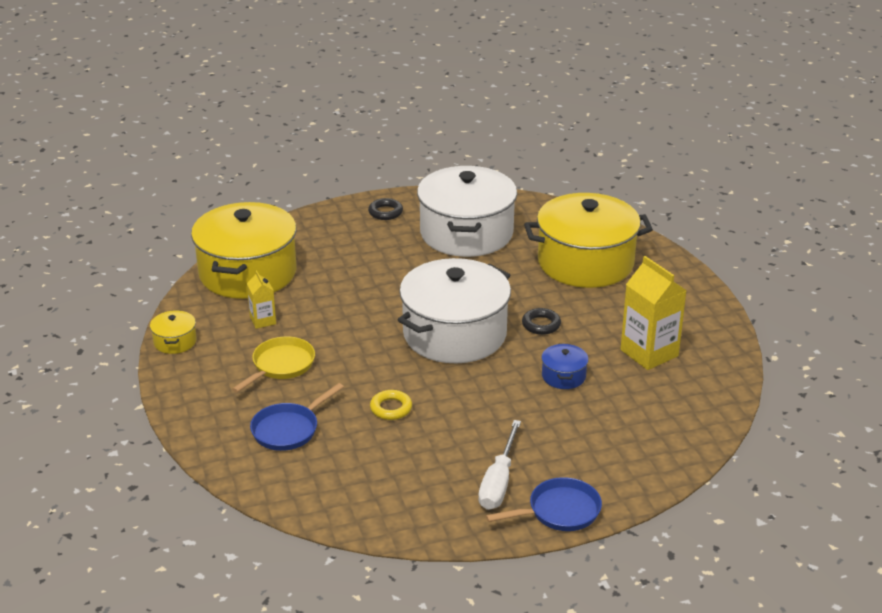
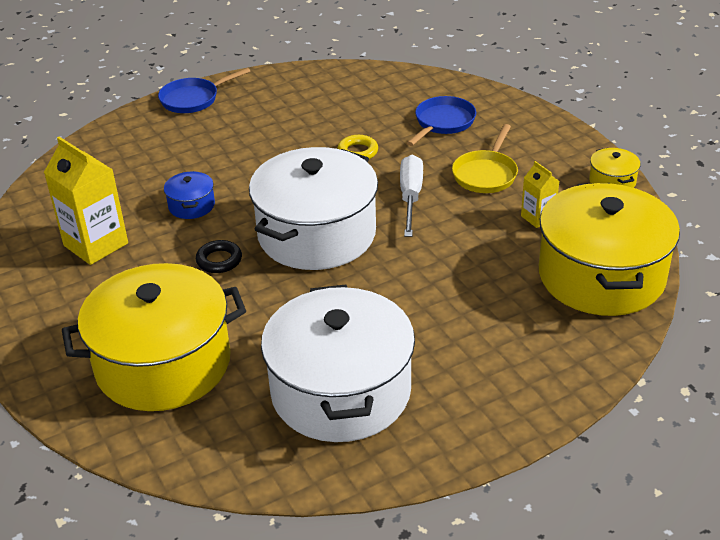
camera: 170 degrees right, 5 degrees up
(385, 212) = (476, 414): black ring -> none
(498, 482) = (245, 111): white screwdriver -> white screwdriver (411, 197)

